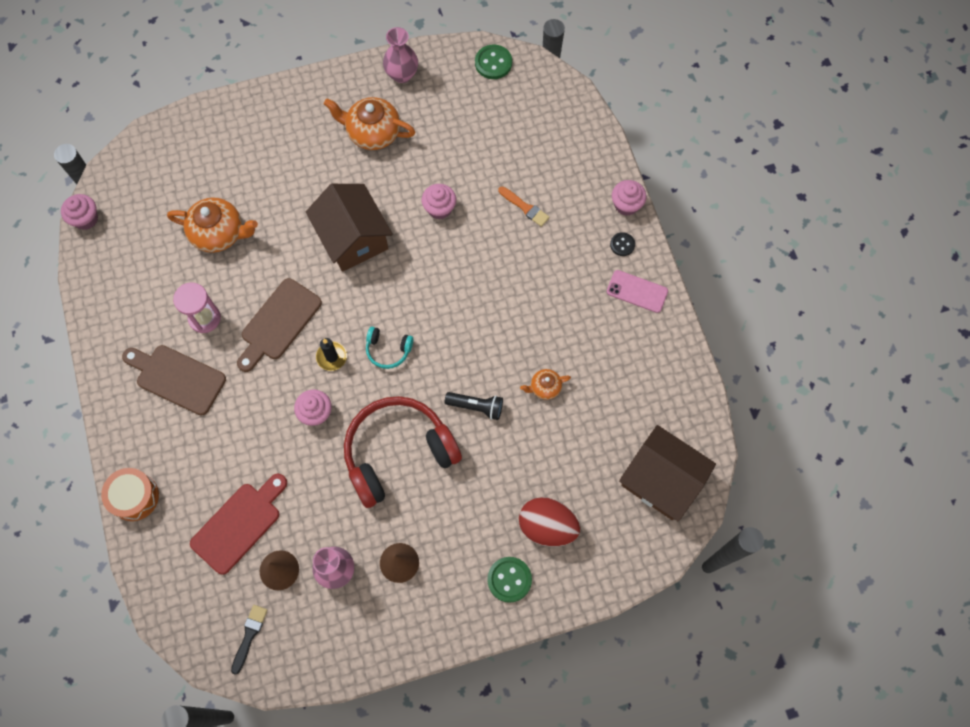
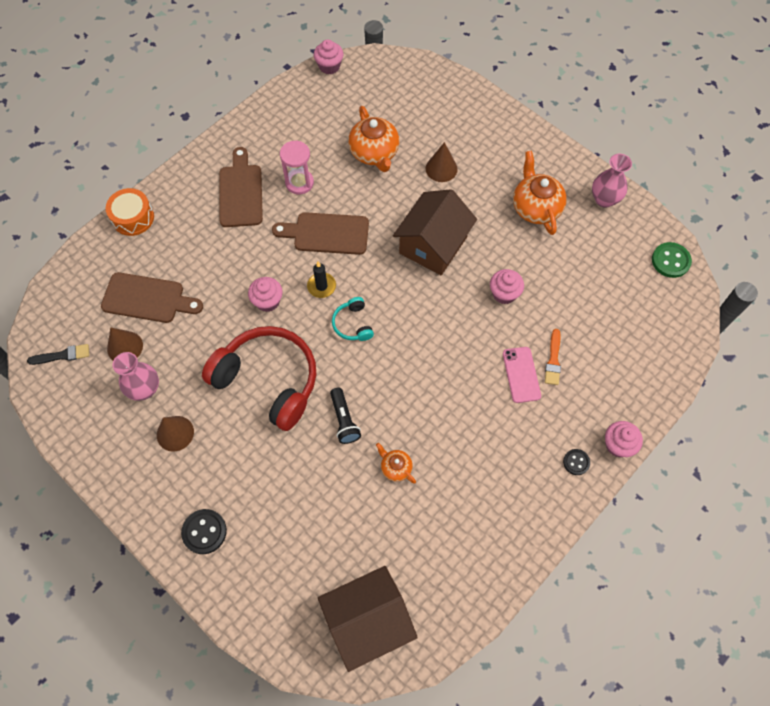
camera: 60 degrees right, 5 degrees down
(239, 524) = (147, 299): red cutting board -> brown cutting board
(277, 185) = (441, 168): none -> brown cone
(509, 579) = (204, 532): green button -> black button
(547, 526) = (269, 539): red egg -> none
(637, 291) = (539, 500): pink phone -> pink phone (521, 374)
(661, 480) = (368, 621): brown house -> brown house turned 60 degrees clockwise

